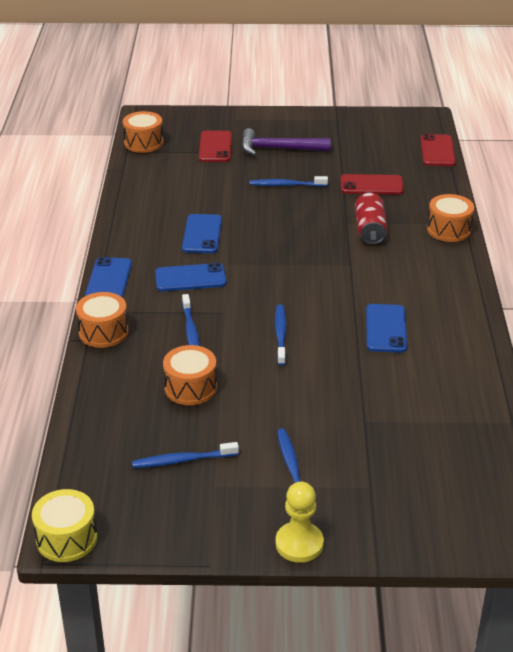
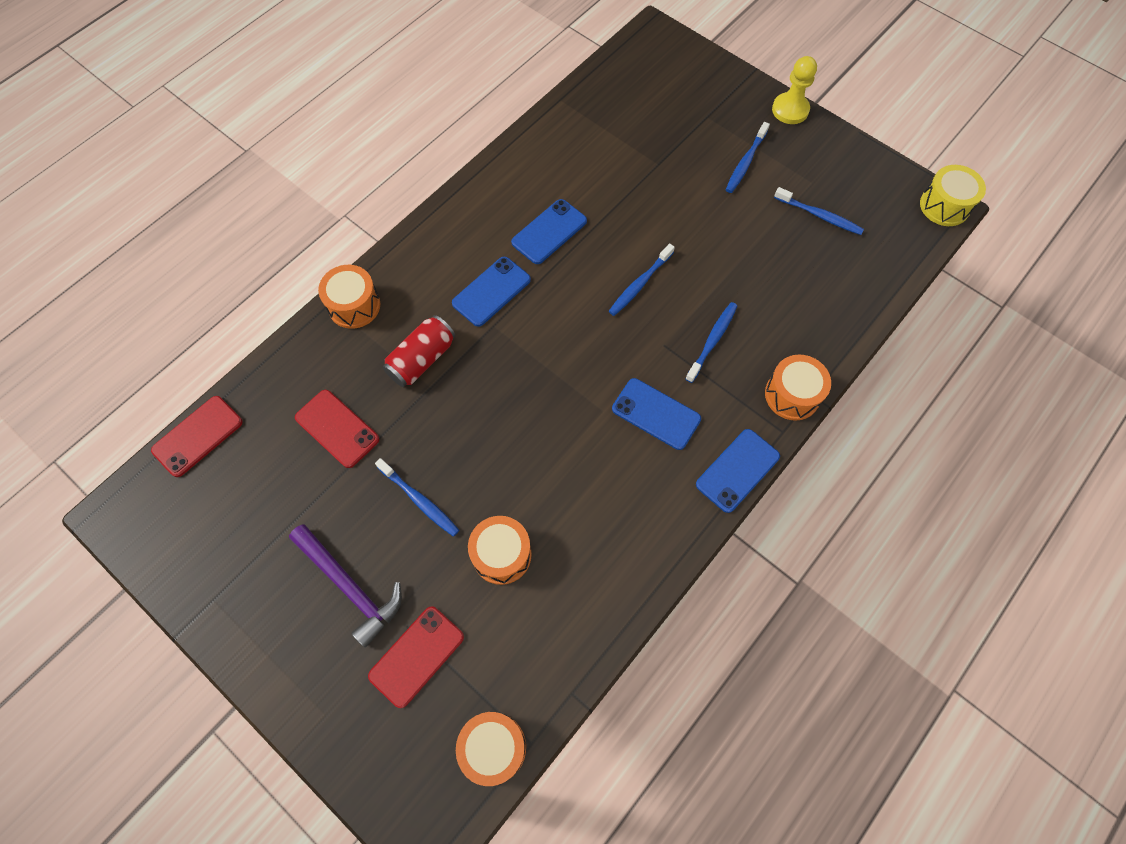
camera: 140 degrees left, 30 degrees up
(190, 388) = (762, 278): orange drum -> orange drum (501, 554)
(202, 234) = (587, 477): blue phone -> blue phone (491, 291)

